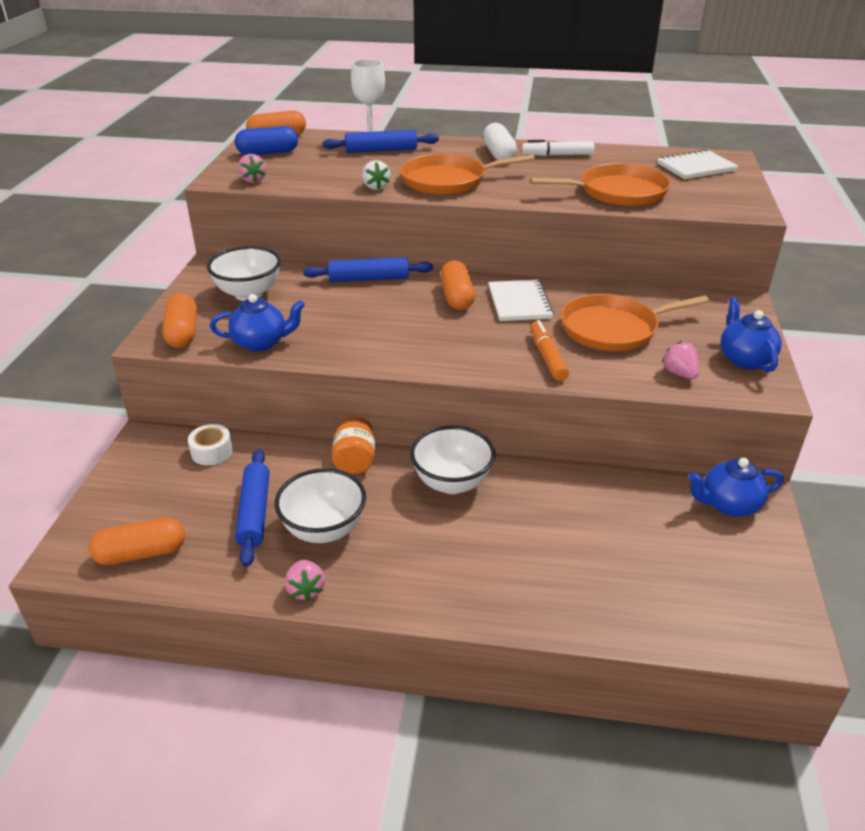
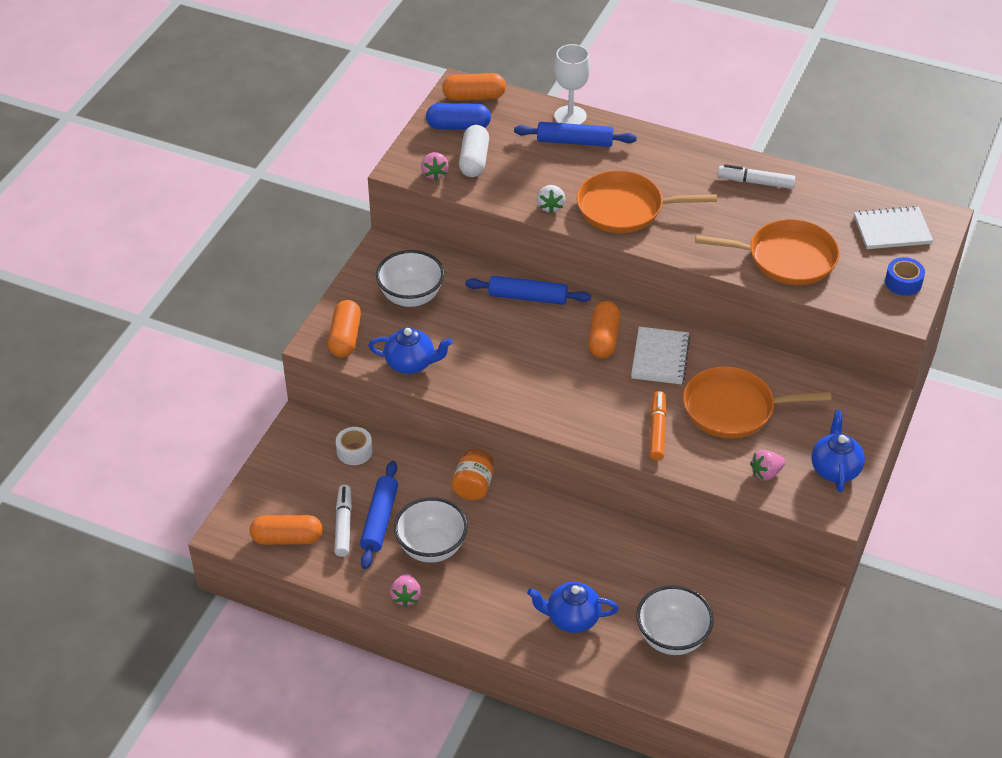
camera: 15 degrees right, 10 degrees up
(211, 526) = (343, 525): none -> white marker
(452, 482) = (549, 525): white bowl -> white bowl (672, 638)
(499, 154) = (694, 169): white capsule -> white capsule (474, 161)
(679, 373) = (766, 473): pink strawberry -> pink strawberry turned 105 degrees counterclockwise
(728, 505) = (777, 597): blue teapot -> blue teapot (572, 618)
(733, 194) = (903, 282): none -> blue tape

